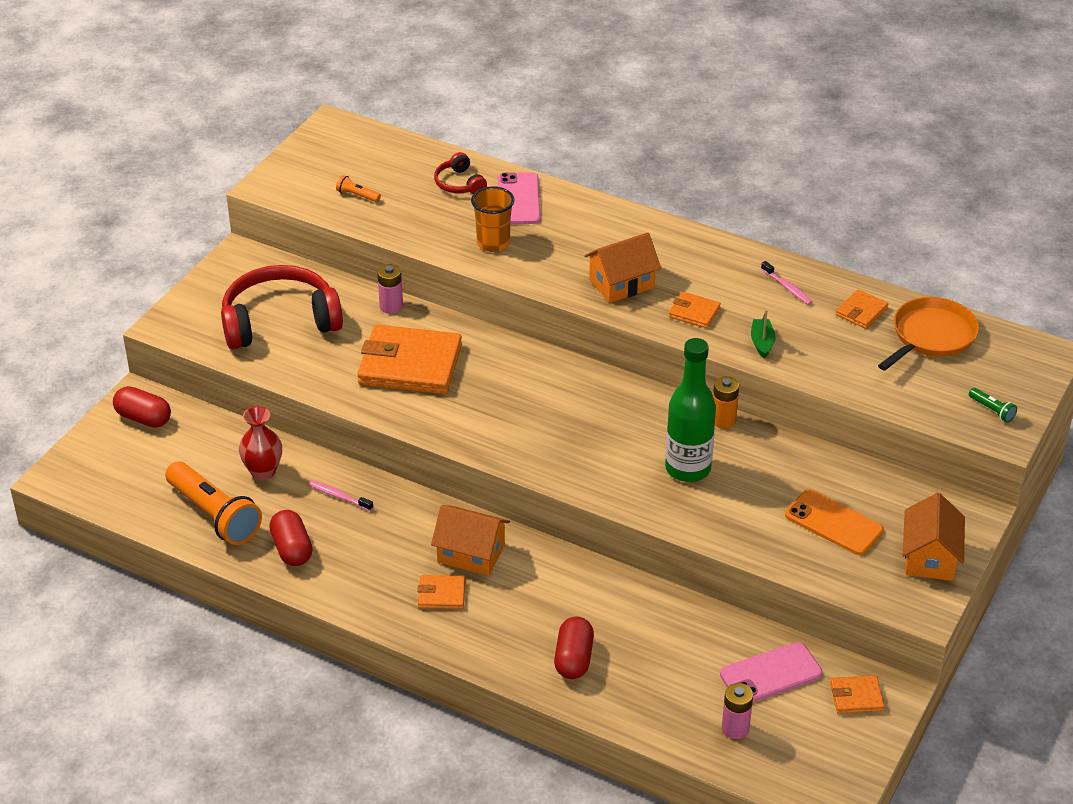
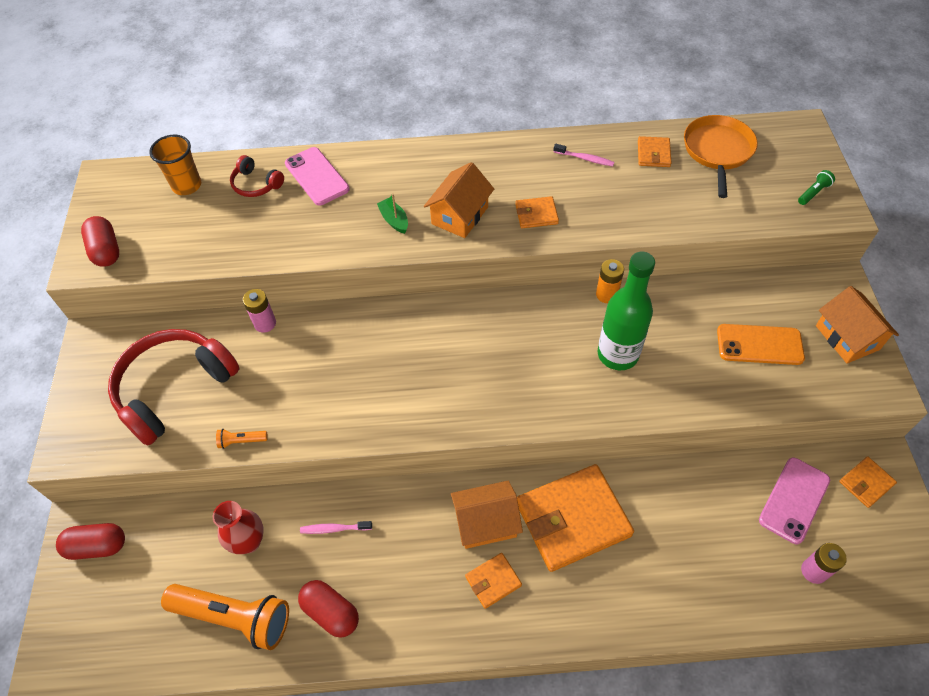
camera: 30 degrees left, 15 degrees up
(357, 196) = (173, 236): orange flashlight -> orange flashlight (241, 441)
(410, 365) = (322, 374): orange wallet -> orange wallet (573, 519)
(493, 243) = (326, 227): orange cup -> orange cup (187, 186)
(574, 659) = (645, 581): red capsule -> red capsule (106, 250)
(762, 343) = (608, 216): green boat -> green boat (394, 220)
(992, 410) = (813, 193): green flashlight -> green flashlight turned 60 degrees counterclockwise

